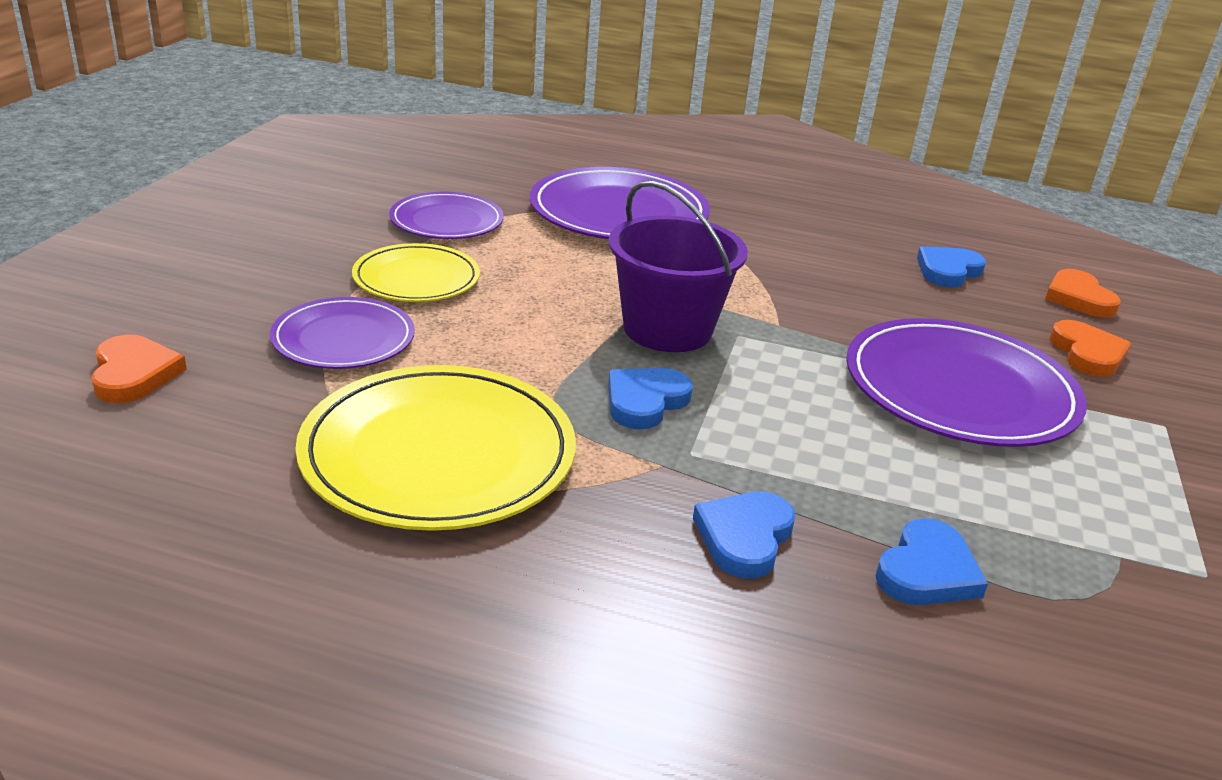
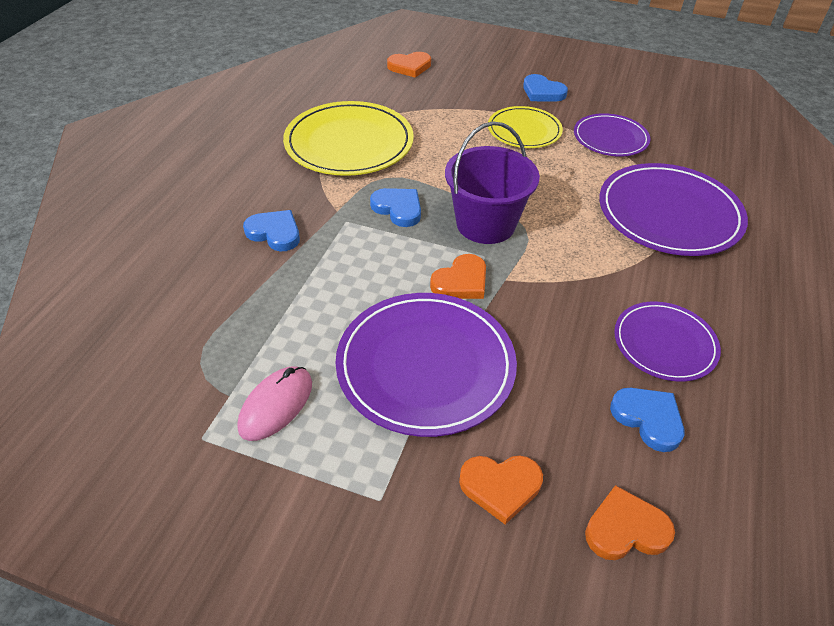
camera: 95 degrees right, 15 degrees up
(343, 339) = (449, 112): purple plate -> purple plate (664, 343)
(797, 356) = (461, 282): none -> orange heart
(927, 571) = (236, 297): blue heart -> blue heart (542, 92)
(1103, 509) = (276, 405): none -> pink mouse

